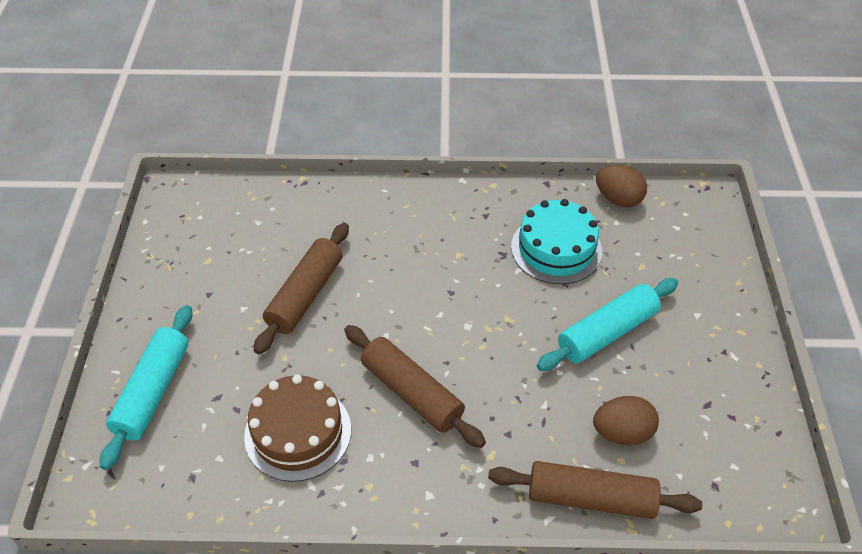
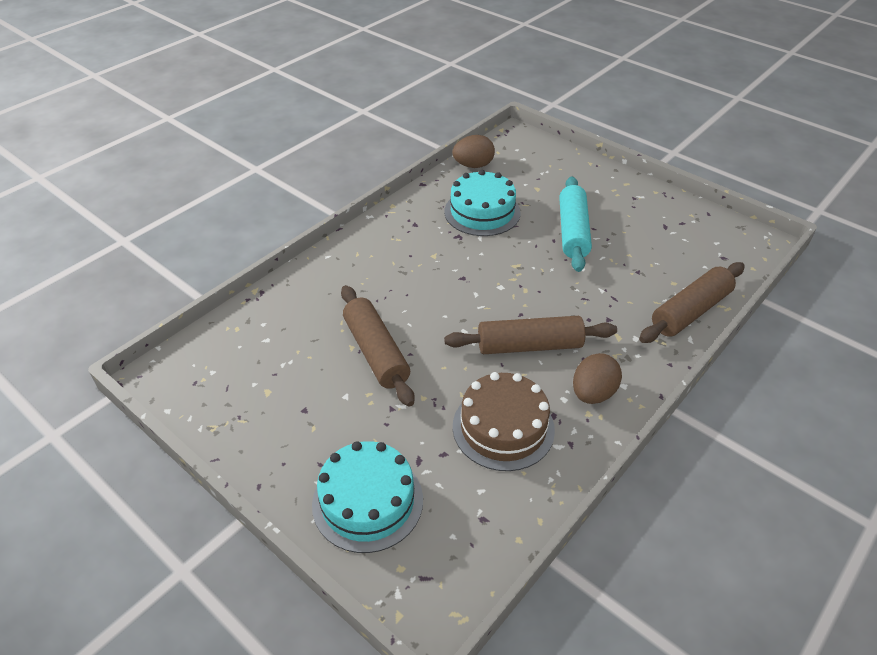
camera: 50 degrees left, 5 degrees down
(153, 391) = (367, 501): turquoise rolling pin -> turquoise cake
(622, 433) = (654, 270): brown egg -> brown egg (593, 393)

